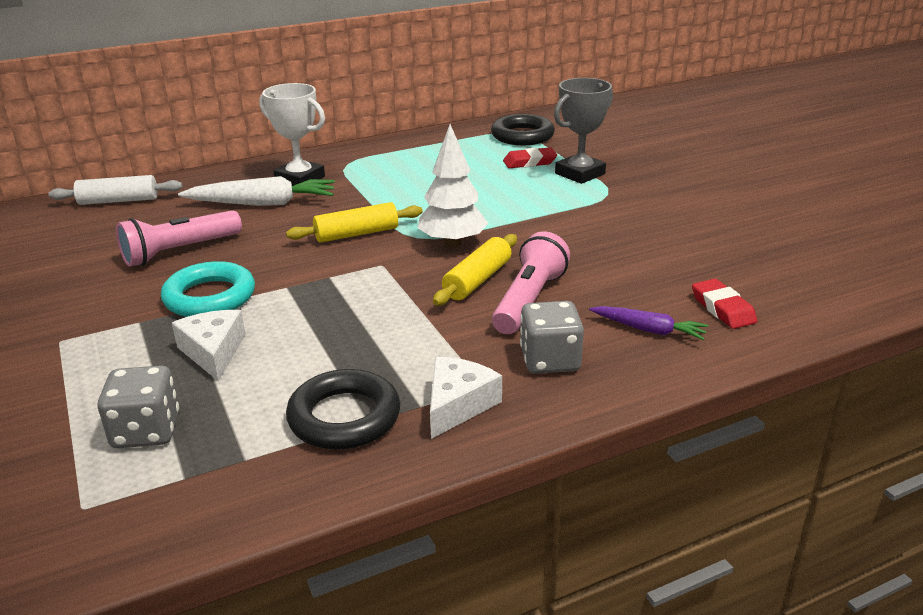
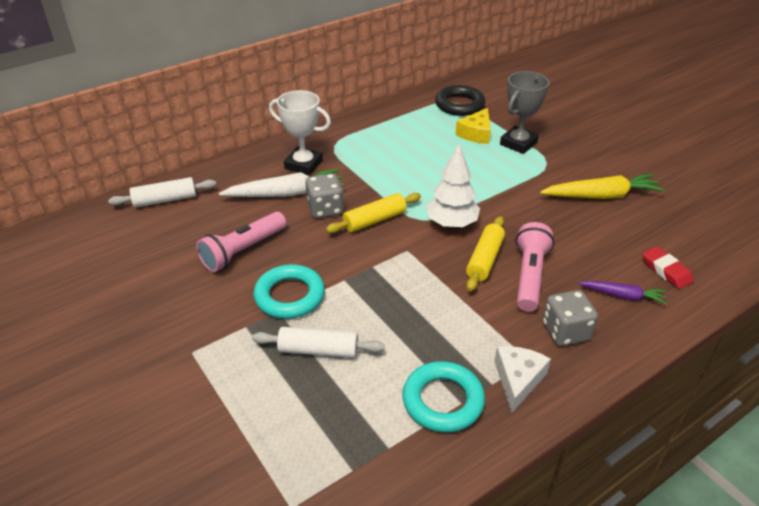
camera: 10 degrees left, 10 degrees up
(146, 431) = (304, 431): grey dice -> grey dice (325, 209)
(213, 352) = (318, 350): white cheese -> white rolling pin
(344, 417) = (443, 401): black ring -> turquoise ring
(529, 162) = (476, 133): red eraser -> yellow cheese
(666, 229) = (601, 196): none -> yellow carrot

